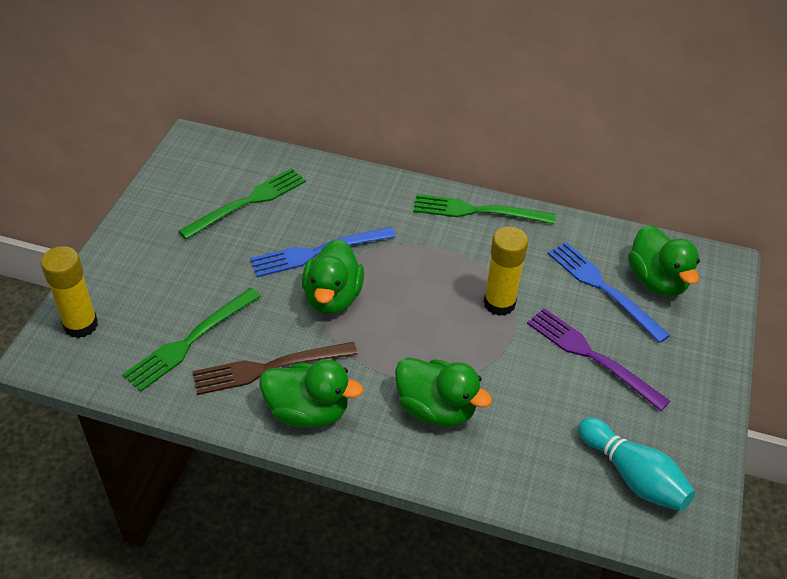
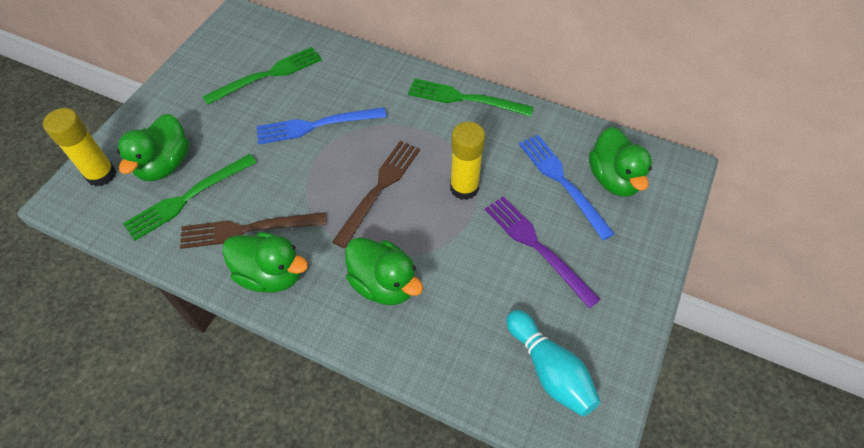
camera: 10 degrees right, 10 degrees up
(332, 297) = (318, 169): green duck -> green duck (165, 164)
(406, 312) = (379, 188): none -> brown fork

